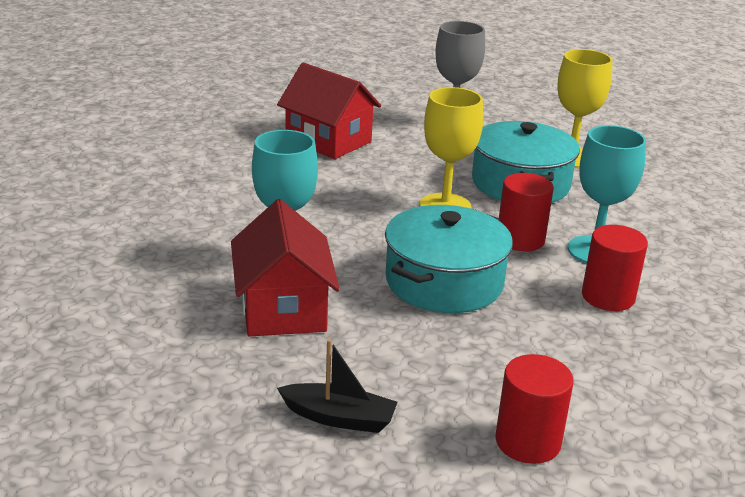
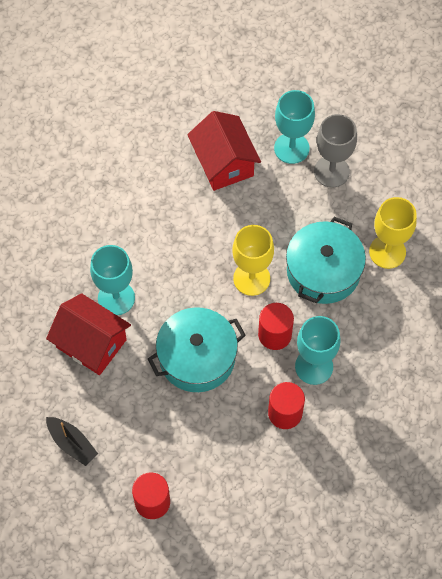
camera: 30 degrees right, 35 degrees up
(283, 308) = (91, 343): red house -> red house turned 75 degrees counterclockwise
(394, 119) = (291, 148): none -> turquoise goblet

